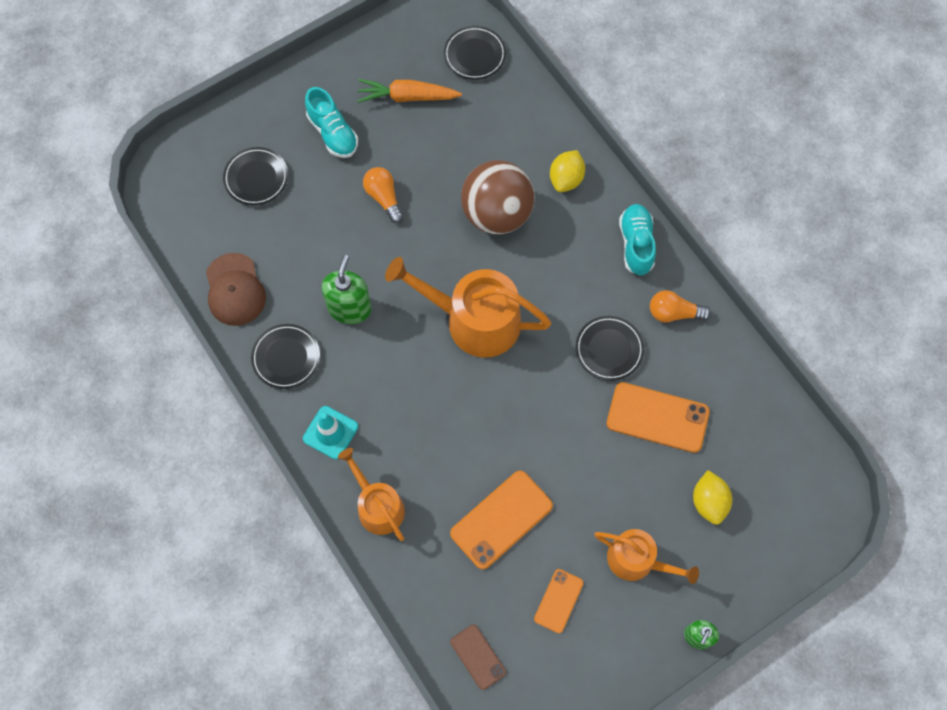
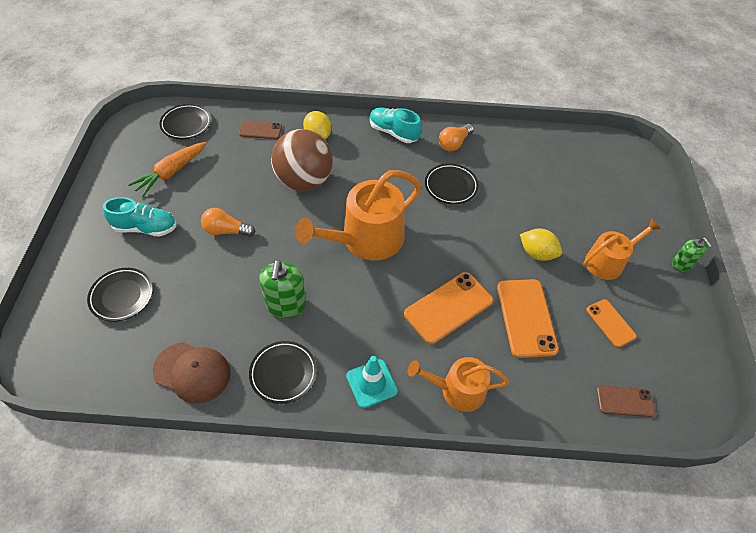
camera: 55 degrees left, 15 degrees down
(349, 308) = (286, 305): green soap dispenser -> green soap dispenser turned 135 degrees counterclockwise
(526, 123) = (260, 130): none -> brown phone
(657, 417) = (516, 192): orange phone -> orange phone (448, 307)
(709, 502) = (592, 203): yellow lemon -> yellow lemon (537, 253)

